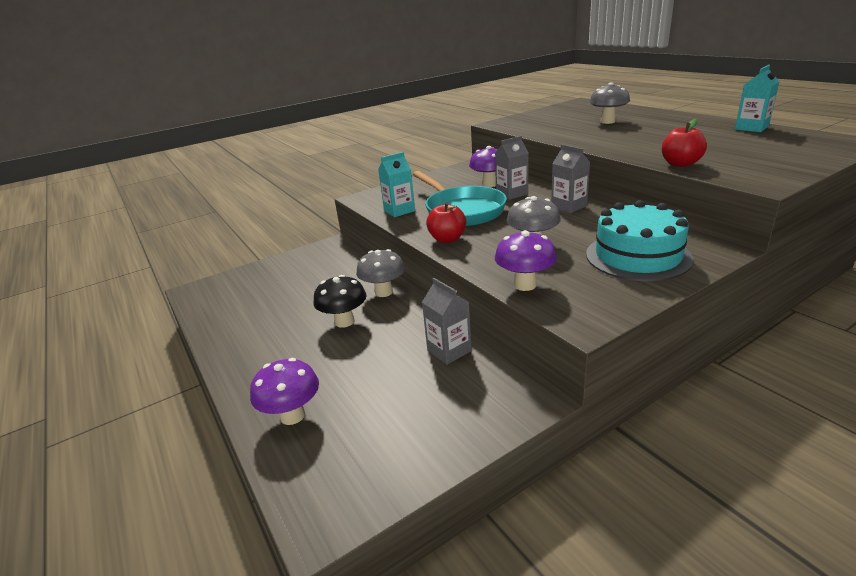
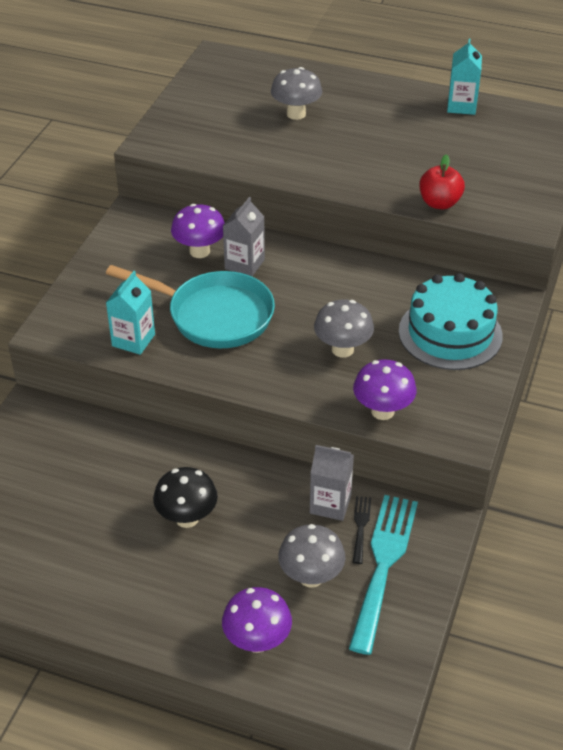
camera: 40 degrees left, 15 degrees up
(384, 292) = (187, 459): grey mushroom -> grey mushroom (311, 577)
(447, 239) = (245, 372): red apple -> none
(447, 408) = (383, 564): none -> turquoise fork
(457, 374) = (360, 526): none -> black fork
(568, 206) = (329, 271): grey carton -> none

